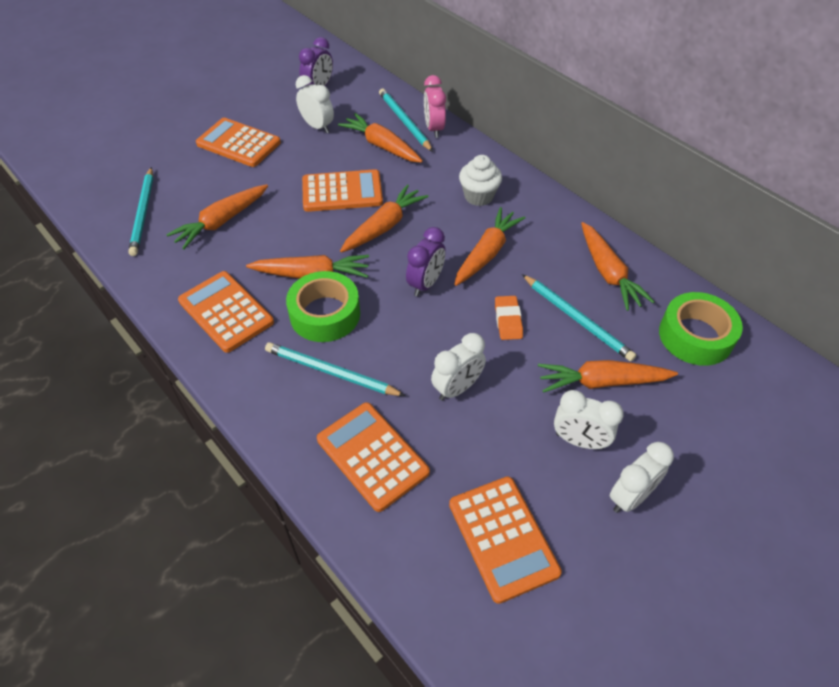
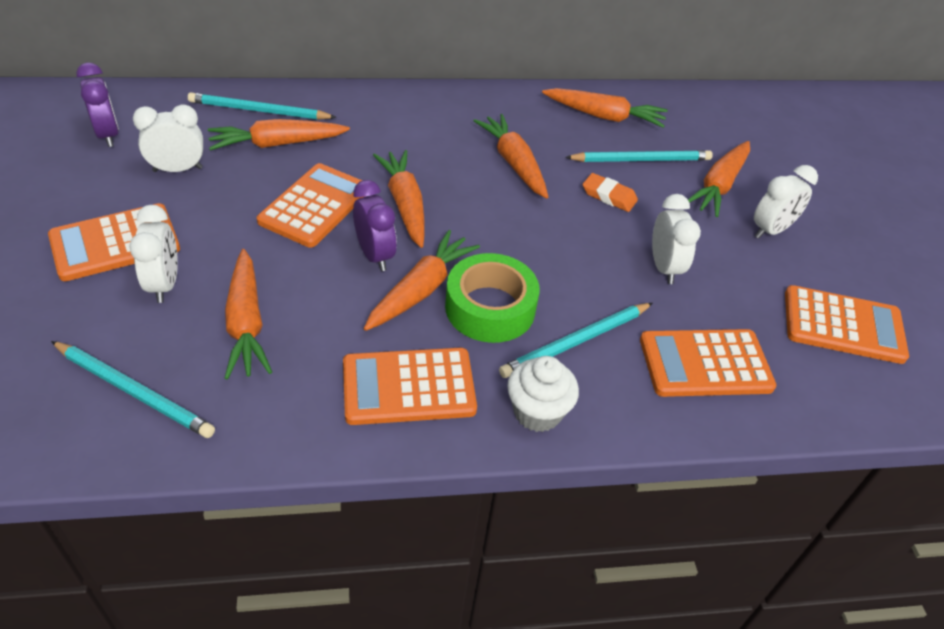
camera: 60 degrees left, 5 degrees down
(425, 284) = (515, 219): purple clock -> purple clock (375, 255)
(434, 129) = (297, 100): pink clock -> none
(478, 196) = (432, 127): white cupcake -> white cupcake (537, 412)
(630, 497) = (840, 235): white clock -> white clock (164, 284)
(695, 336) = (708, 117): green tape -> none

